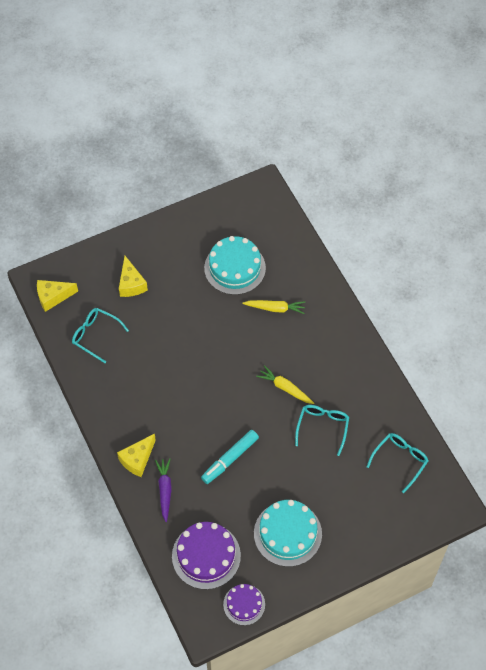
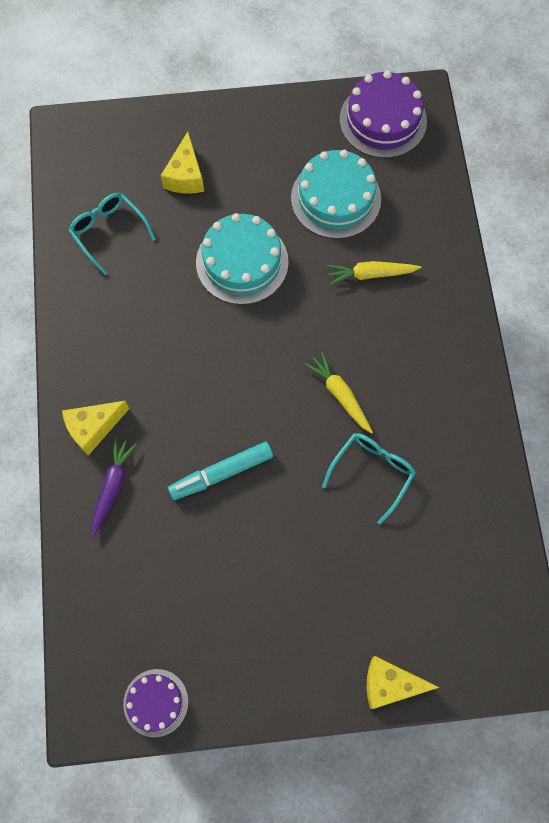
camera: 20 degrees right, 10 degrees up
(53, 297) = (74, 160): yellow cheese -> yellow cheese (390, 684)
(206, 556) = (131, 607): purple cake -> purple cake (383, 120)
(275, 308) = (370, 274): yellow carrot -> yellow carrot turned 150 degrees clockwise
(287, 533) = (260, 616): turquoise cake -> turquoise cake (242, 262)
(400, 460) = (468, 563): turquoise glasses -> none

